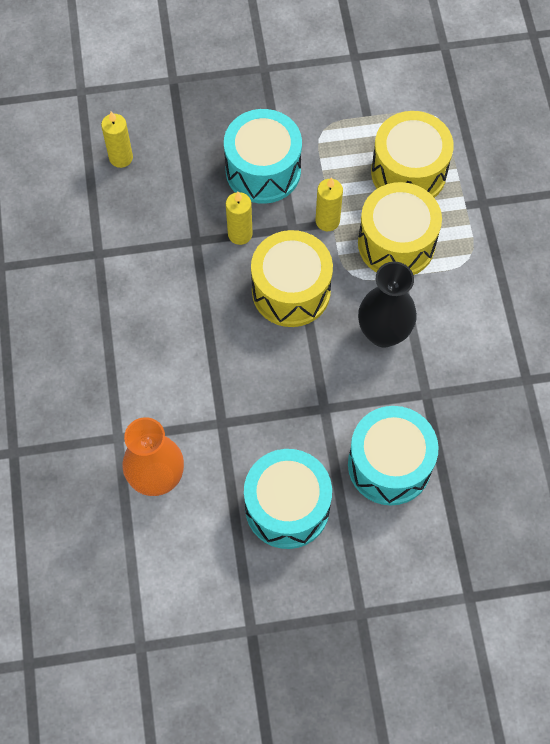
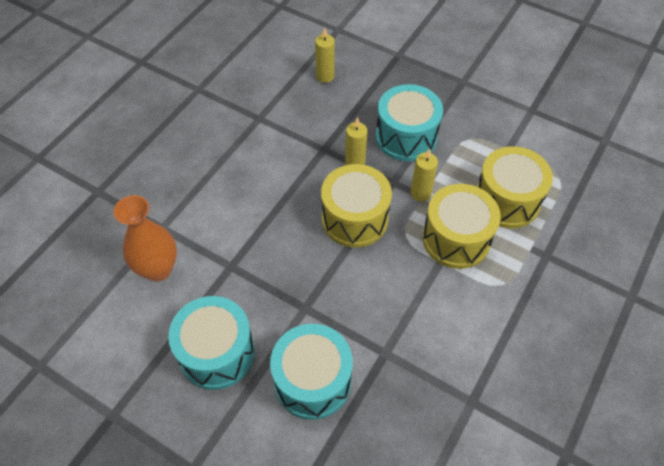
camera: 40 degrees right, 10 degrees down
(383, 333) = (392, 289): black vase -> none

